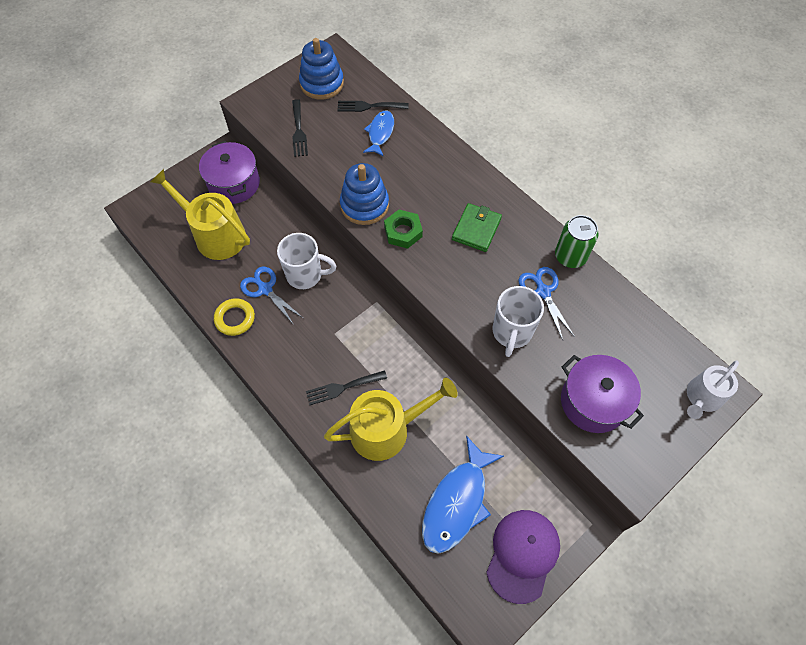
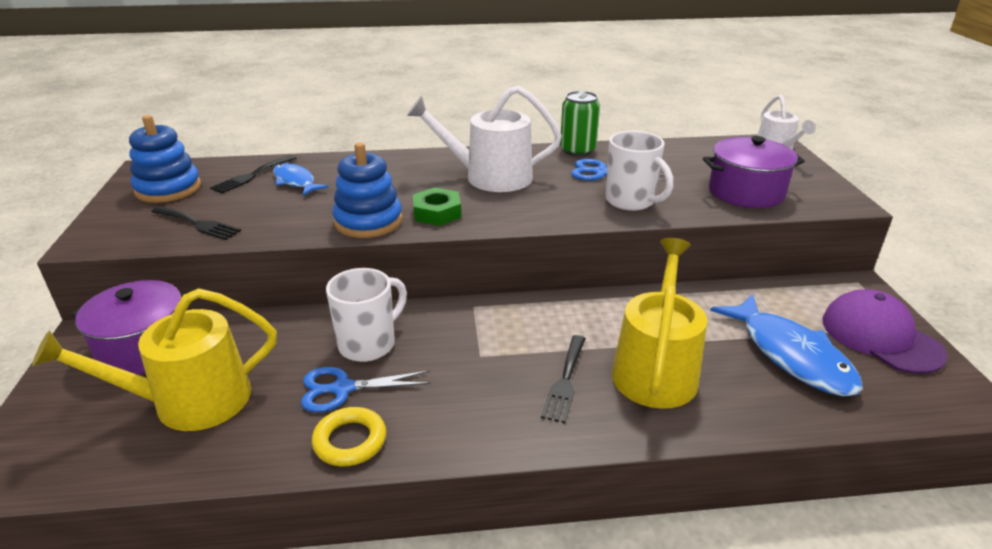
camera: 55 degrees left, 30 degrees down
(476, 229) = (490, 177): green wallet -> white watering can

